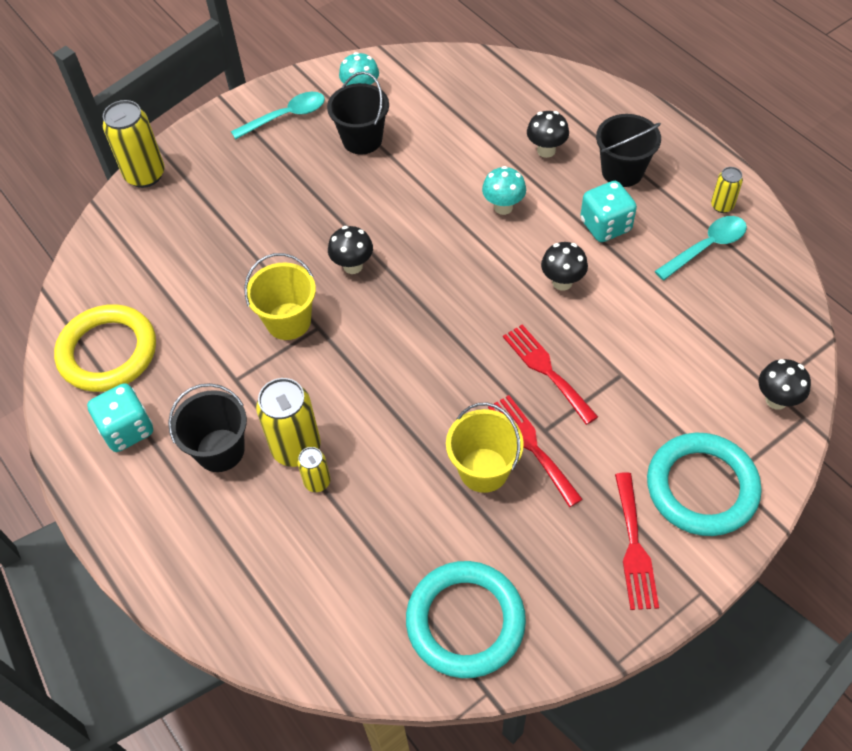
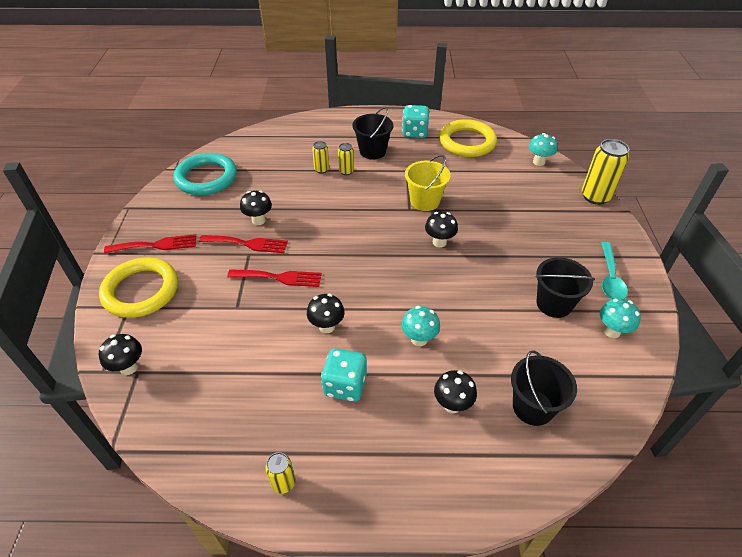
camera: 125 degrees right, 10 degrees down
(104, 254) = (538, 162): none -> turquoise mushroom
(296, 448) = (346, 171): yellow can -> yellow can, size x0.53
(483, 470) = (258, 220): yellow bucket -> black mushroom
(622, 171) = (384, 440): black bucket -> black bucket (533, 407)
(634, 547) = (156, 245): red fork -> red fork turned 135 degrees clockwise
(701, 487) = (141, 291): turquoise ring -> yellow ring
(706, 247) = (262, 433): turquoise spoon -> none

